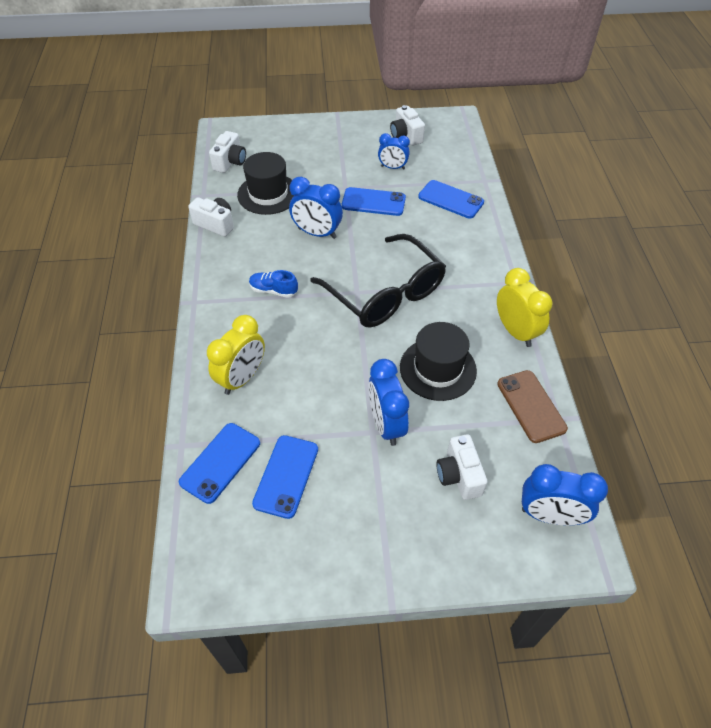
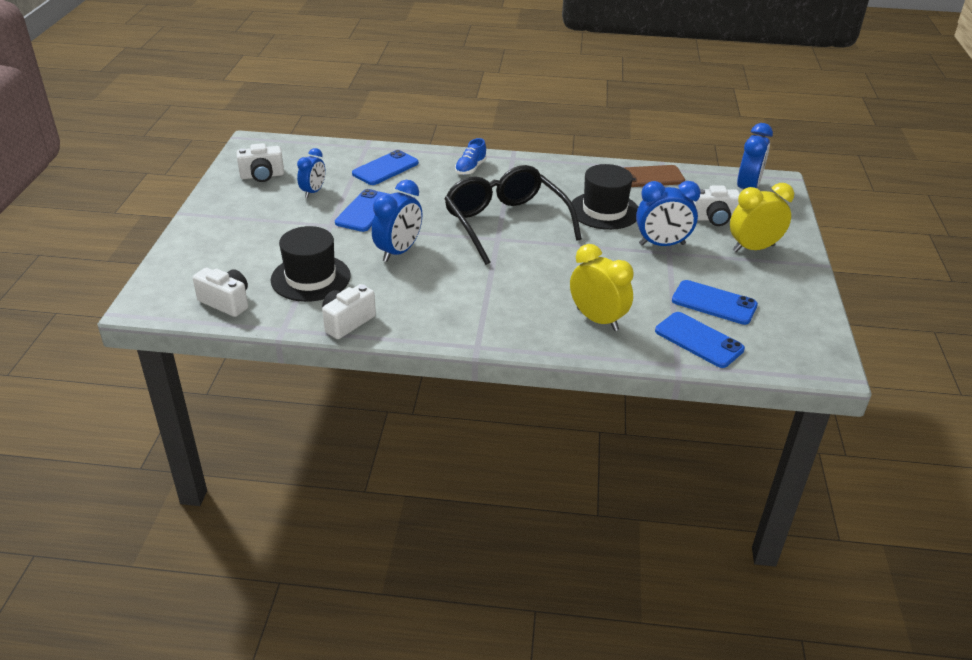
camera: 80 degrees left, 15 degrees down
(273, 290) = (478, 289): blue shoe -> blue shoe (470, 168)
(386, 294) = (505, 223): black glasses -> black glasses turned 90 degrees counterclockwise
(515, 331) = (570, 169): yellow clock -> yellow clock (753, 248)

